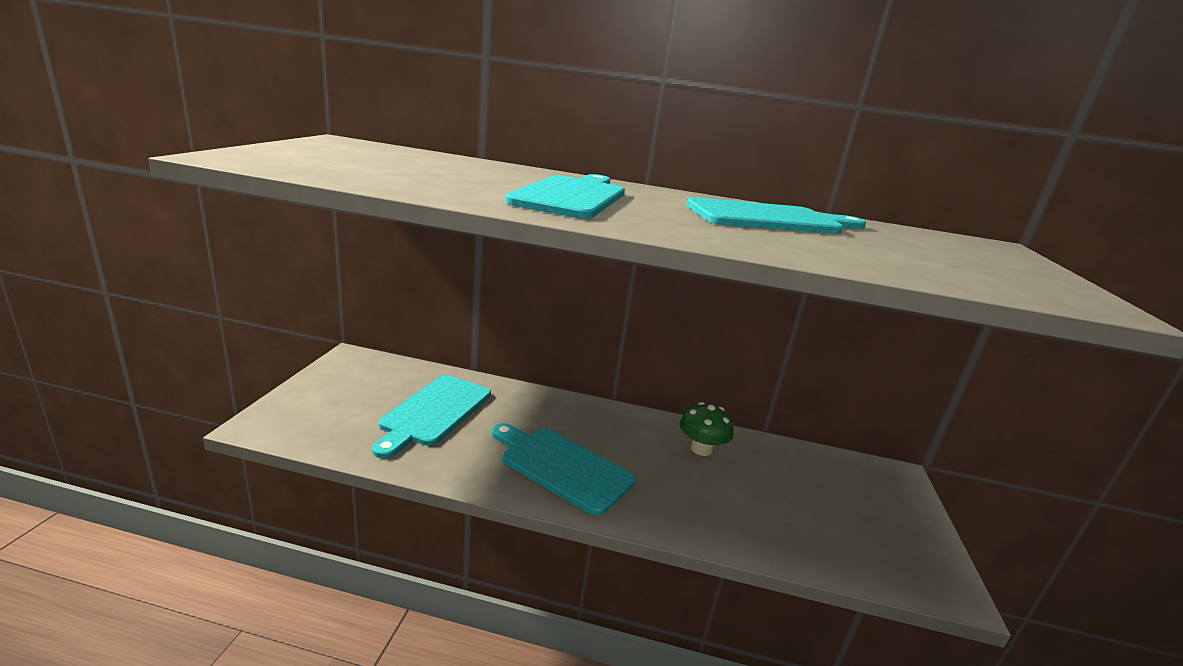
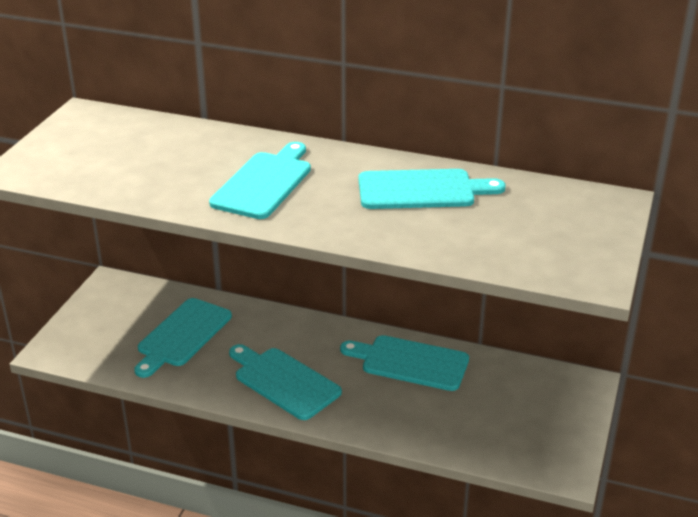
camera: 10 degrees right, 10 degrees up
(701, 449) = (410, 362): green mushroom -> turquoise cutting board

